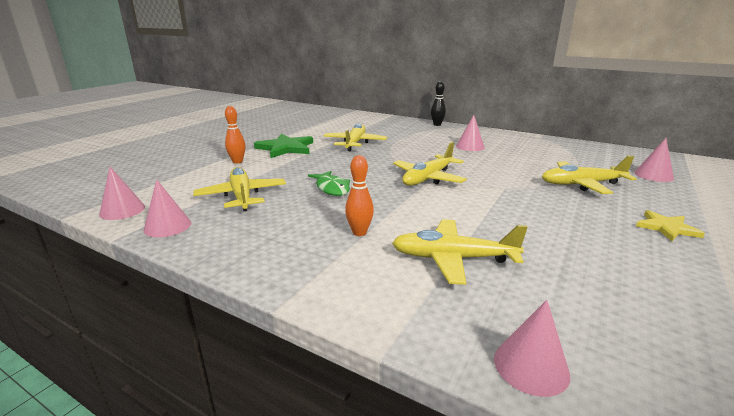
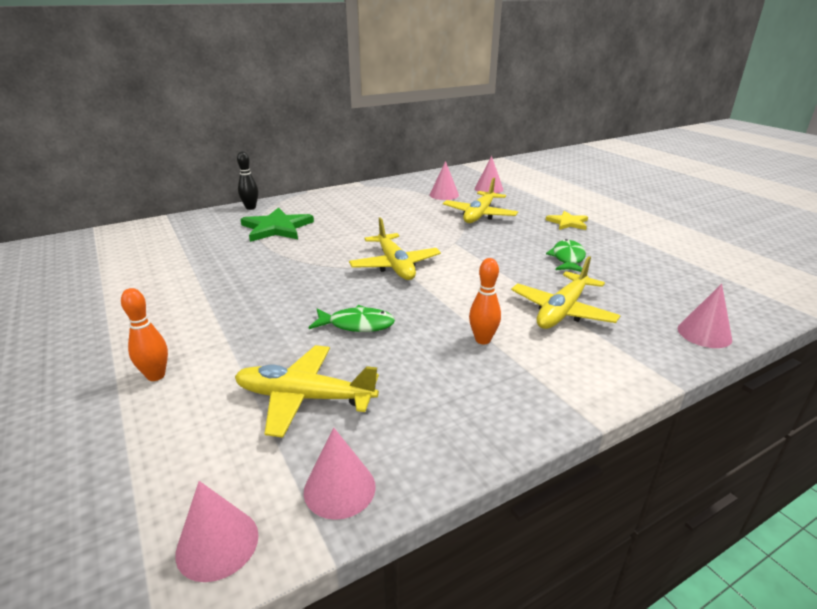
camera: 60 degrees left, 5 degrees up
(286, 148) = (164, 320): green star -> green star (277, 228)
(355, 143) = (231, 269): yellow plane -> none
(470, 146) = (341, 218): pink cone -> pink cone (444, 195)
(572, 243) = (567, 258): none -> green fish

